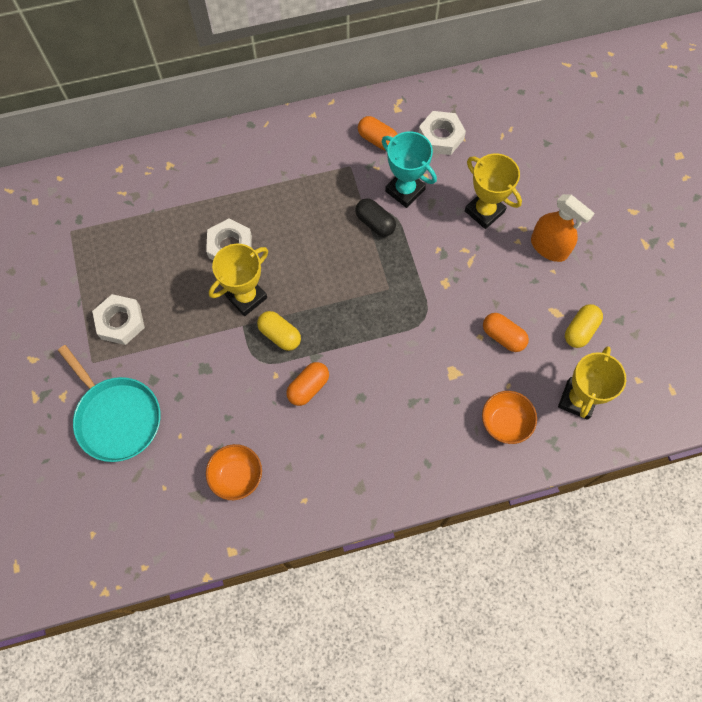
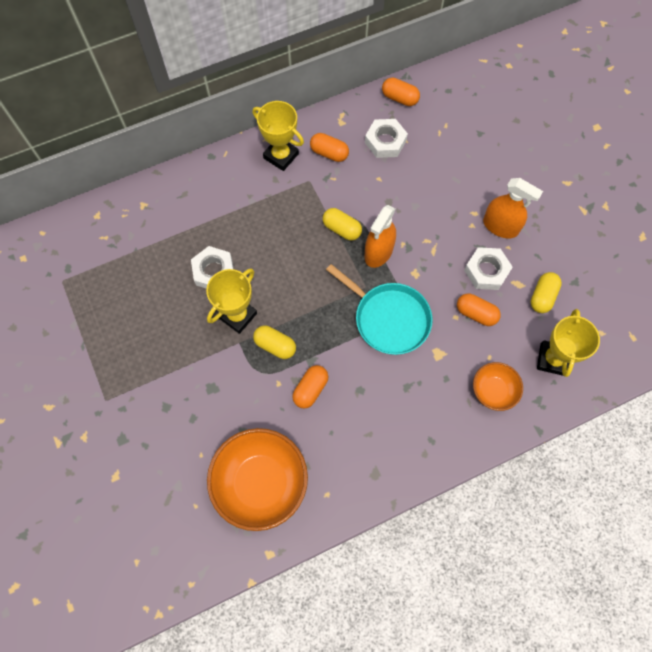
camera: 10 degrees left, 0 degrees up
(117, 417) = (138, 448): turquoise pan -> turquoise pan (389, 318)
(120, 322) = (125, 358): white nut -> white nut (486, 271)
(237, 476) = (261, 483): orange bowl -> orange bowl, size x1.87
(375, 223) = (342, 229): black capsule -> yellow capsule
(405, 190) = (363, 195): turquoise trophy -> none
(410, 254) = (378, 252): none -> orange spray bottle
(466, 92) = (399, 98): none -> orange capsule
(484, 211) = (437, 203): yellow trophy -> yellow trophy (281, 156)

